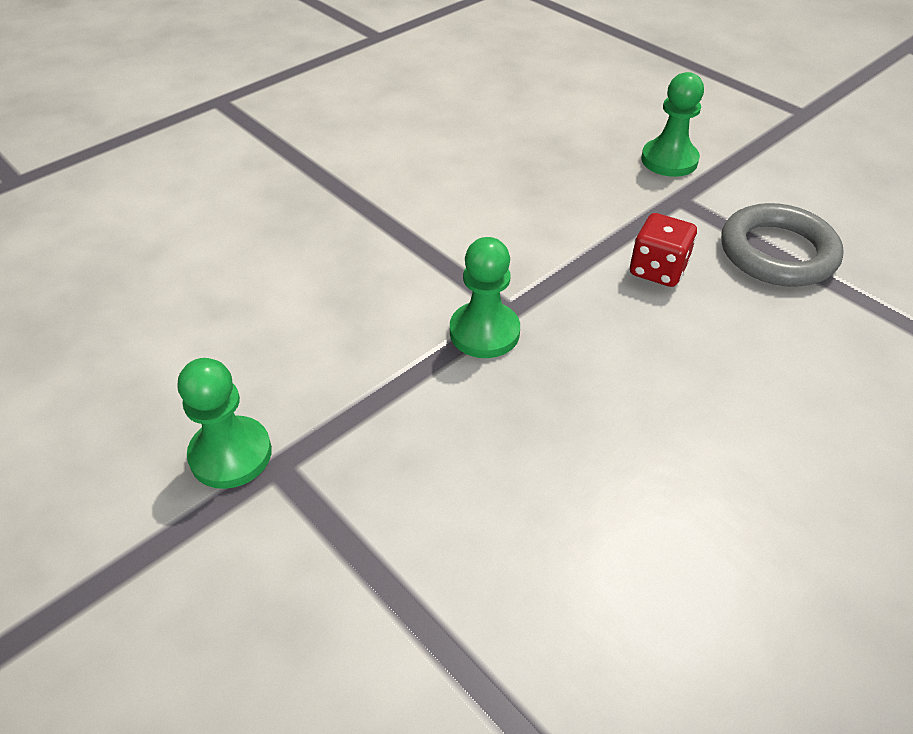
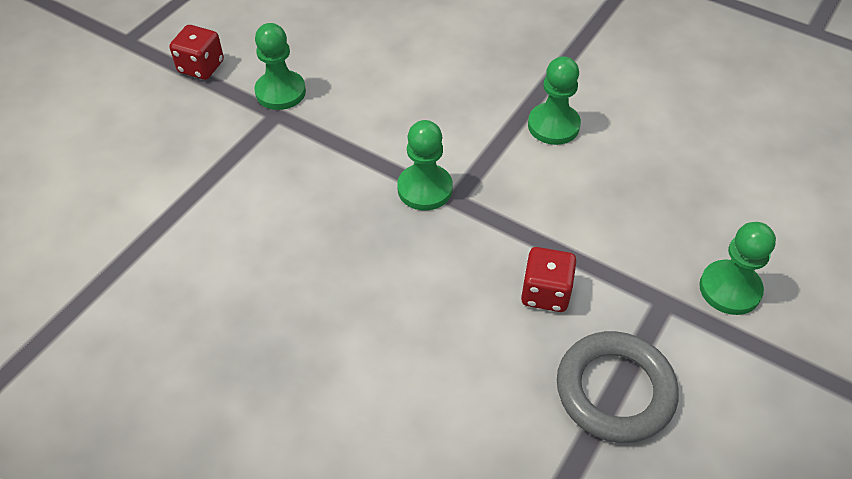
camera: 75 degrees right, 5 degrees up
(102, 561) = (201, 67): none -> red dice
(426, 211) = (553, 125): none -> green pawn

